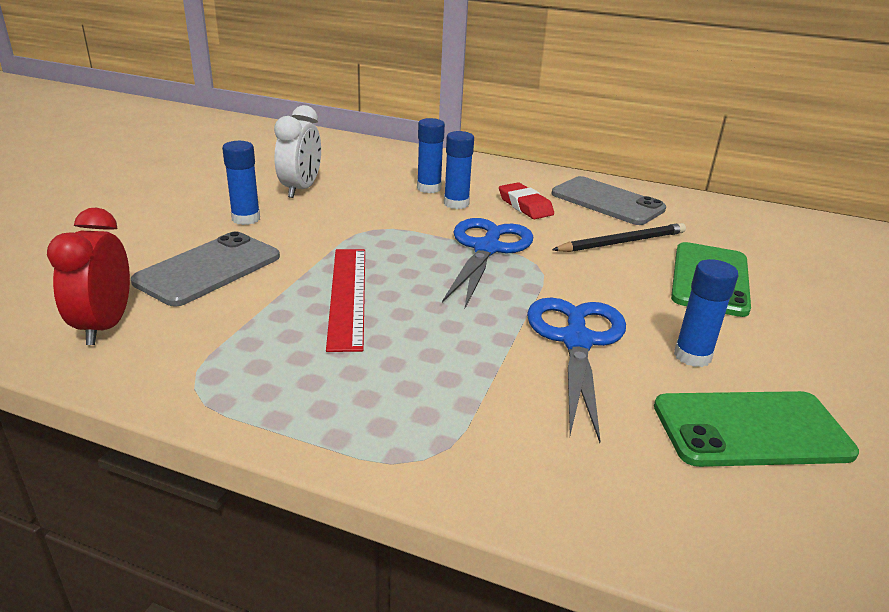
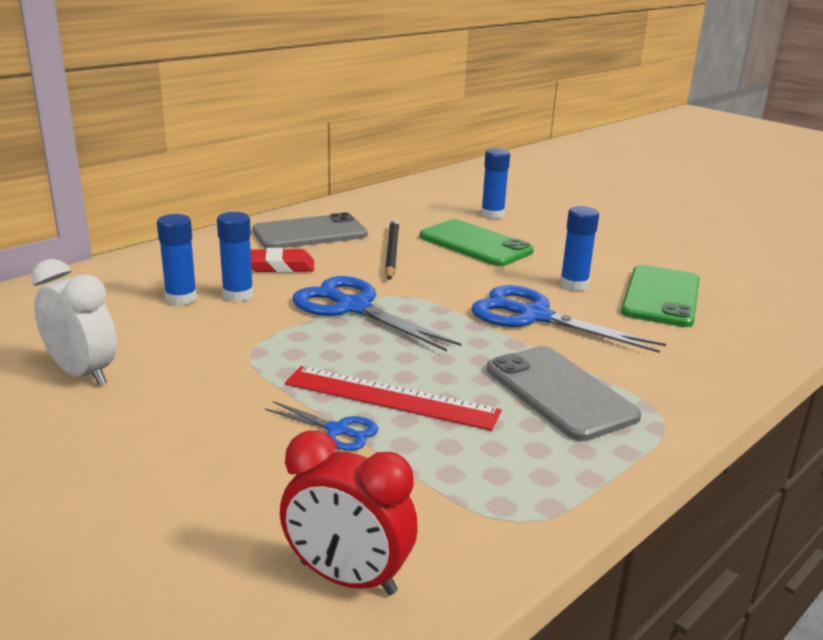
camera: 65 degrees left, 5 degrees down
(208, 269) = (255, 477): grey phone -> grey phone (559, 393)
(246, 219) = (131, 428): blue glue stick -> blue glue stick (492, 214)
(284, 284) = (337, 430): none -> blue scissors

